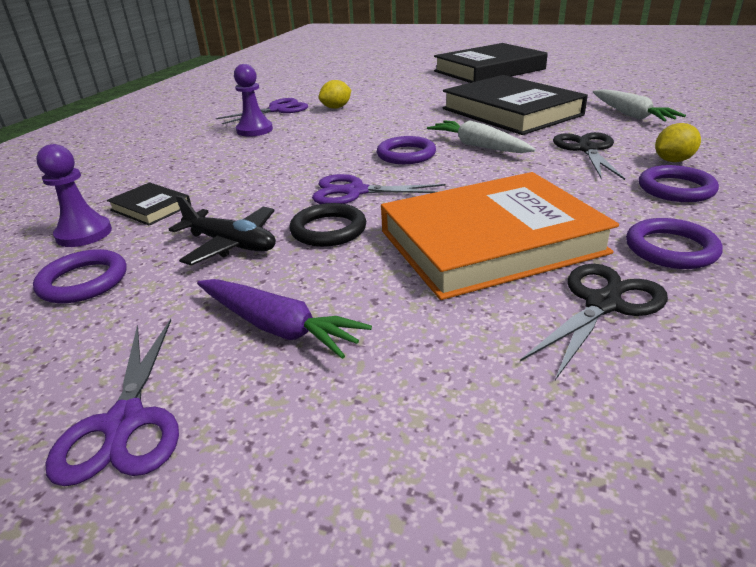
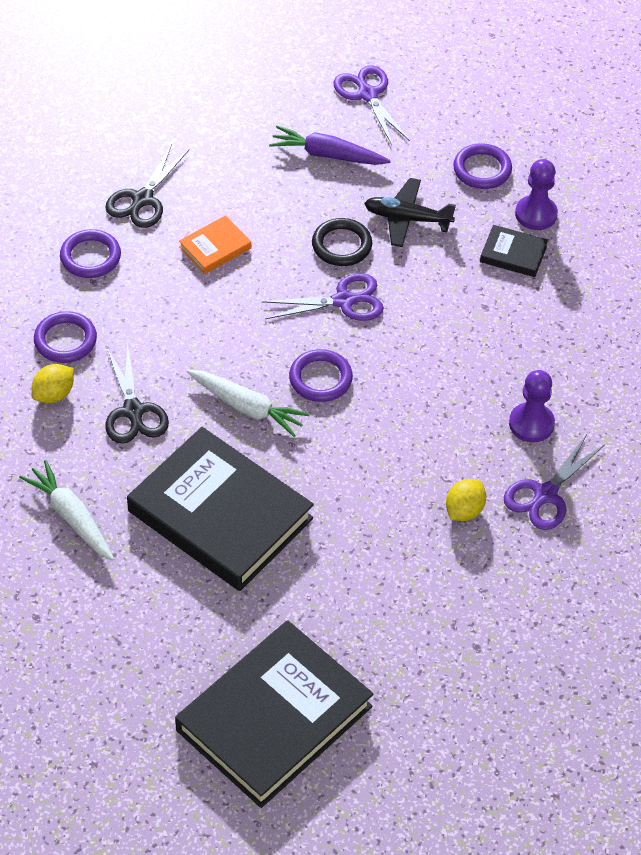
camera: 160 degrees right, 20 degrees up
(490, 242) = (215, 248): orange book -> orange book, size x0.43

